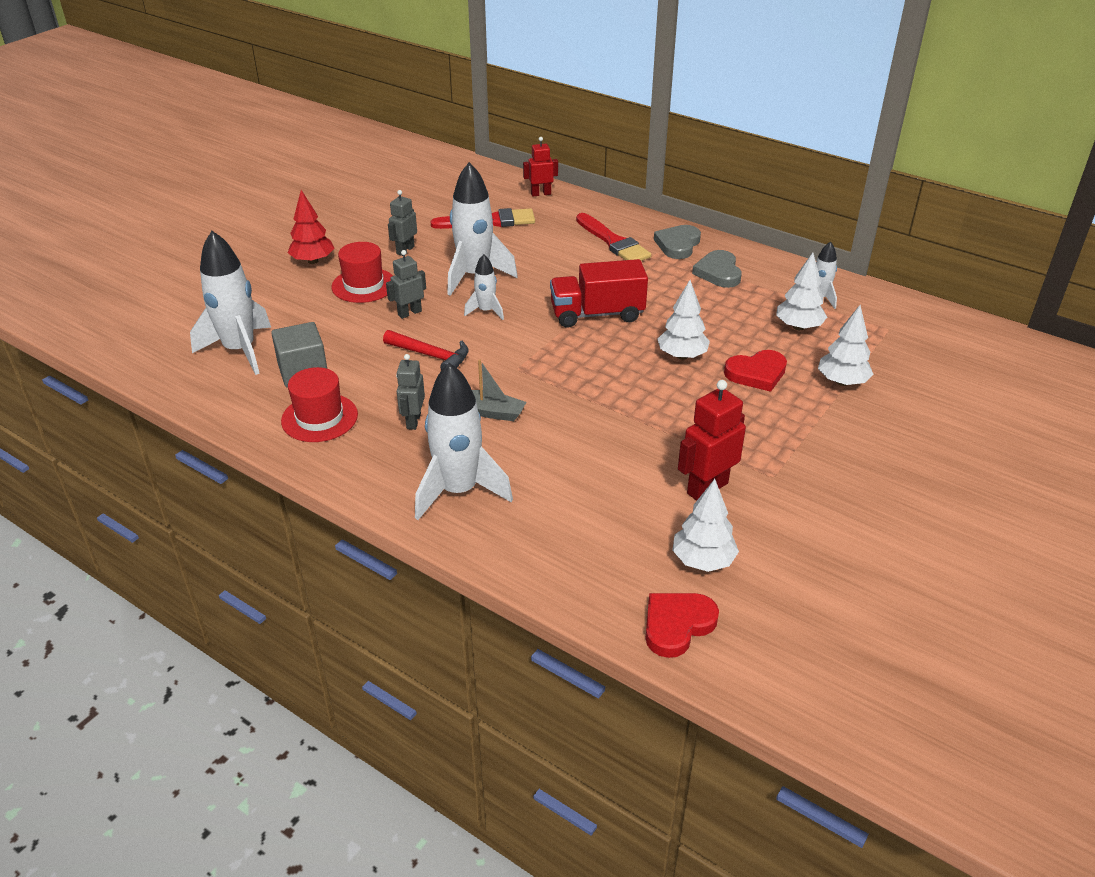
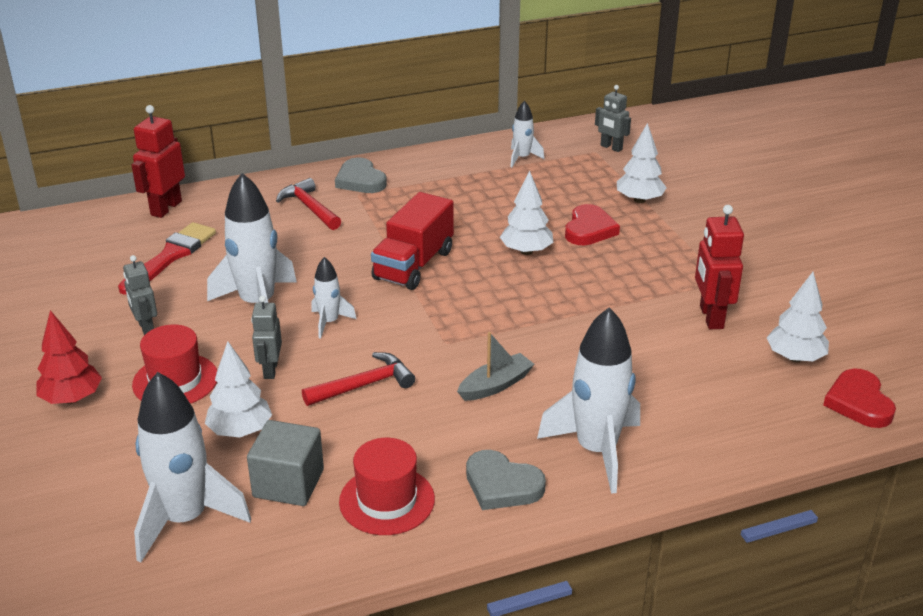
camera: 55 degrees left, 5 degrees down
(413, 421) = (460, 438): grey robot -> grey robot (611, 147)
(541, 194) = (166, 208): red robot -> red robot, size x1.53
(613, 242) = (310, 208): red brush -> red hammer
(718, 272) = (429, 182): grey heart -> grey heart (502, 485)
(798, 327) = (549, 184): white tree -> white tree (240, 431)

